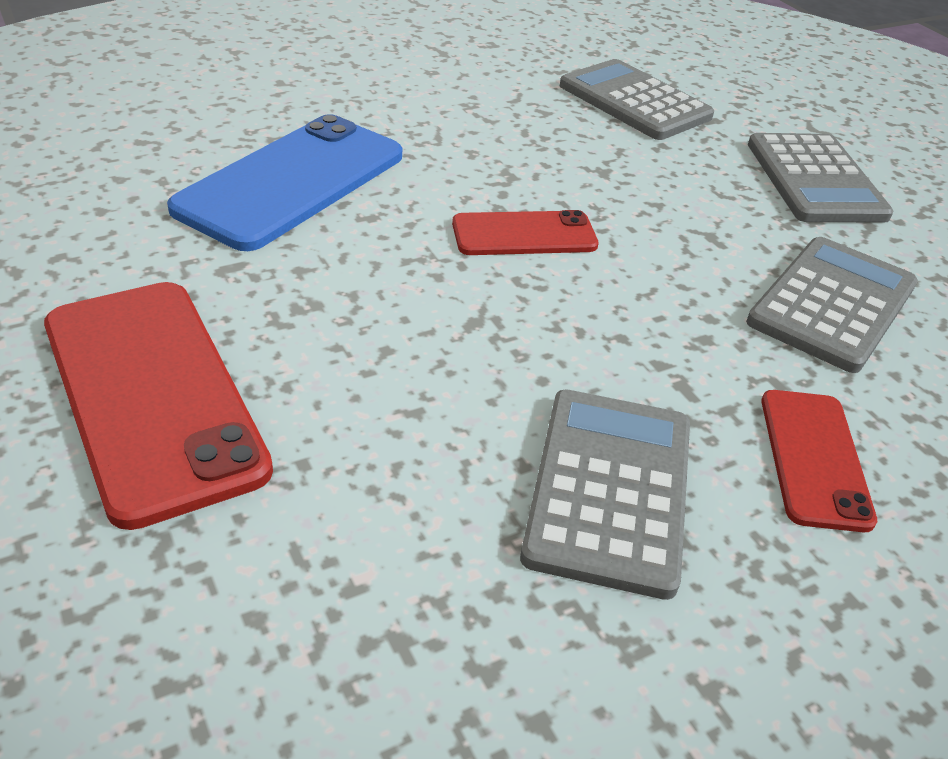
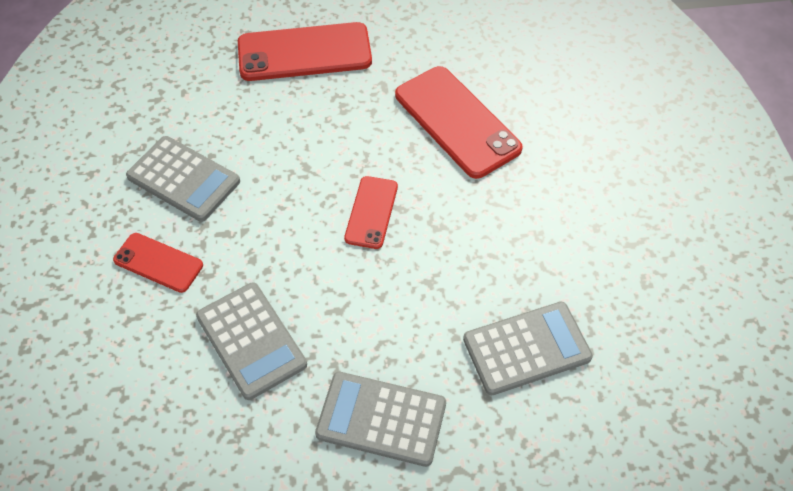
camera: 115 degrees right, 15 degrees up
(292, 182) = (457, 122): blue phone -> red phone

